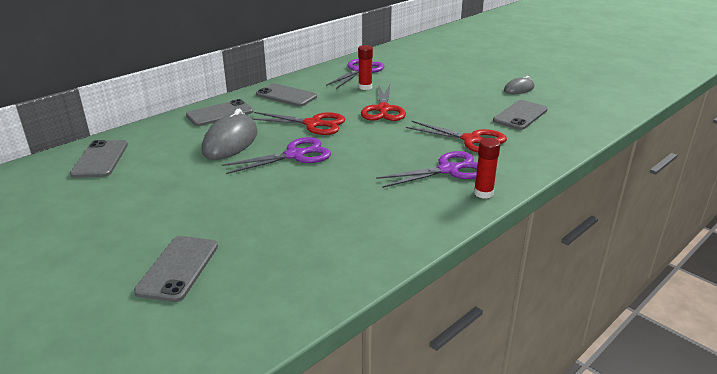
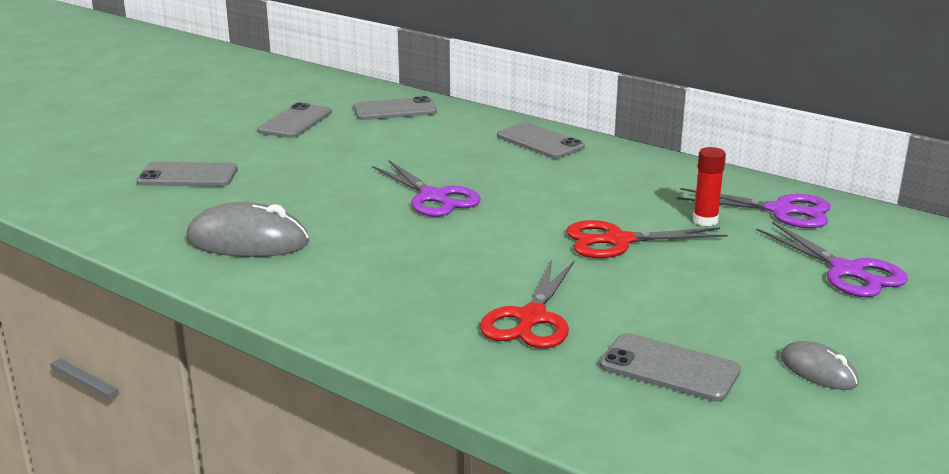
camera: 80 degrees right, 5 degrees down
(230, 142) = (459, 159): grey mouse -> grey mouse (248, 241)
(286, 96) = (627, 170): grey phone -> grey phone (295, 122)
(313, 124) = (535, 197): red scissors -> none
(448, 170) = (417, 300): purple scissors -> purple scissors (847, 271)
(483, 193) = (350, 329): red glue stick -> none

